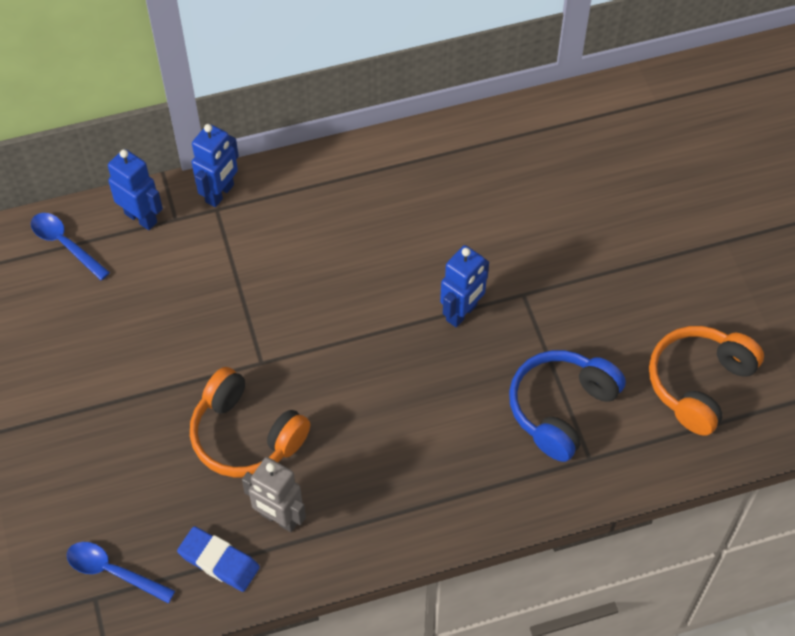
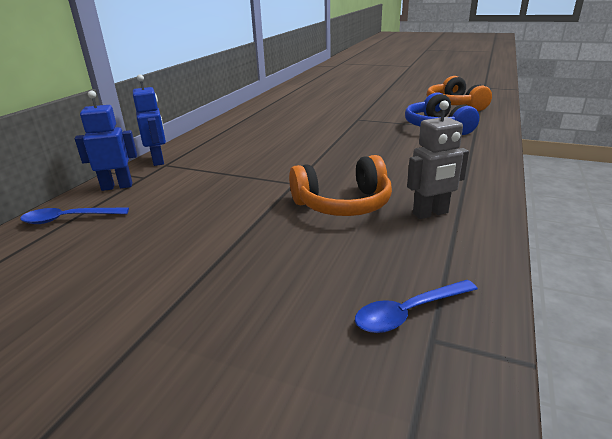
camera: 50 degrees left, 30 degrees down
(219, 561) = (449, 250): blue eraser -> none
(462, 313) = (348, 131): blue robot -> none

